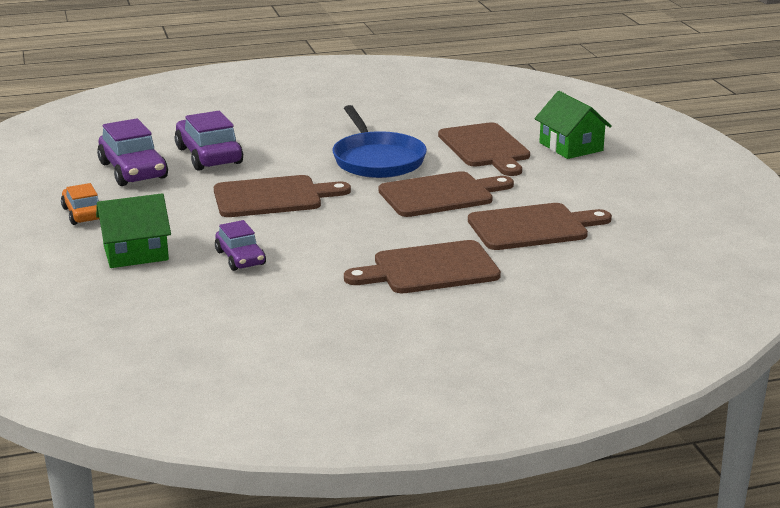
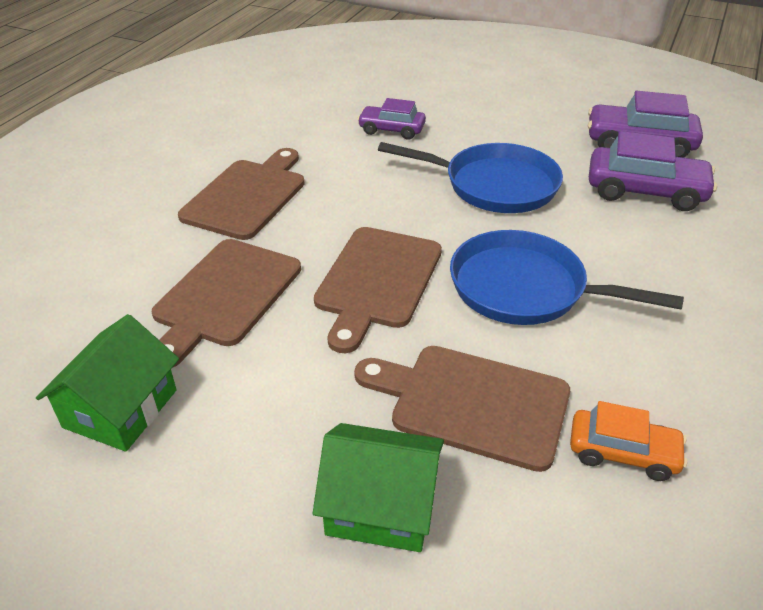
camera: 130 degrees right, 15 degrees up
(83, 214) = (558, 100): orange car -> orange car (623, 452)
(136, 253) = (457, 98): green house -> green house (120, 409)
(273, 197) = (494, 185): brown cutting board -> blue pan

